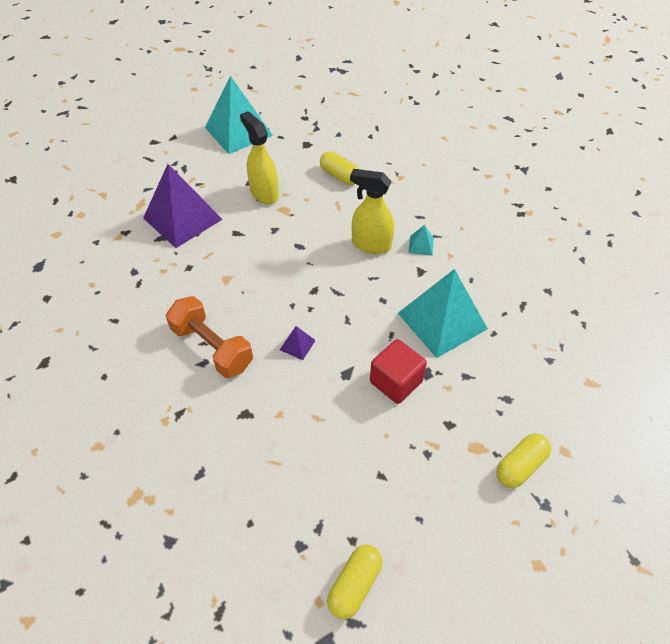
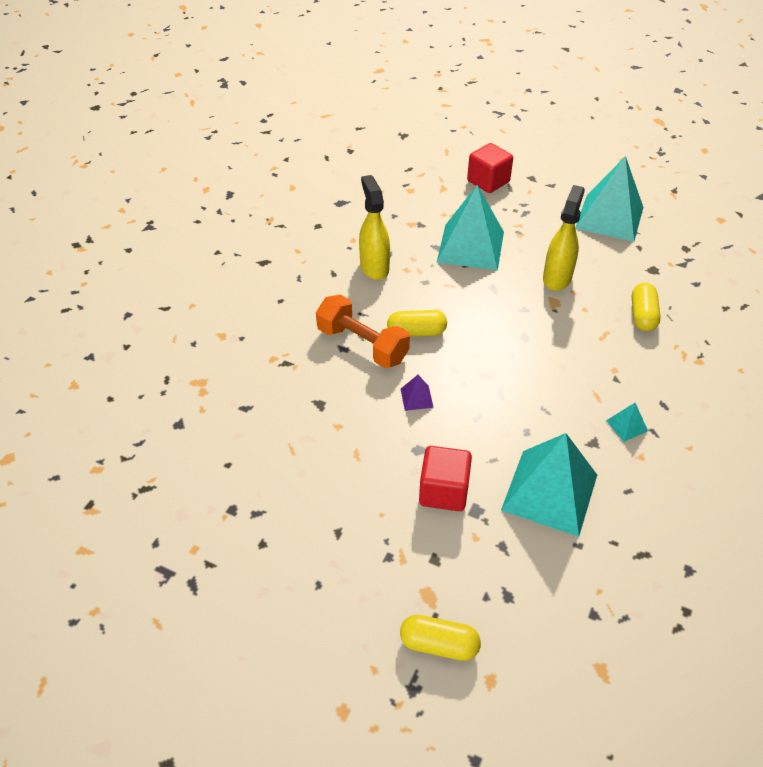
camera: 55 degrees right, 5 degrees down
(128, 166) = (488, 181): none -> red cube
(182, 218) = (470, 246): purple pyramid -> turquoise pyramid
(212, 347) = (362, 345): orange dumbbell -> orange dumbbell turned 60 degrees counterclockwise
(354, 585) = (224, 567): yellow capsule -> yellow capsule (416, 332)
(371, 245) = (583, 386): yellow spray bottle -> yellow spray bottle (374, 267)

